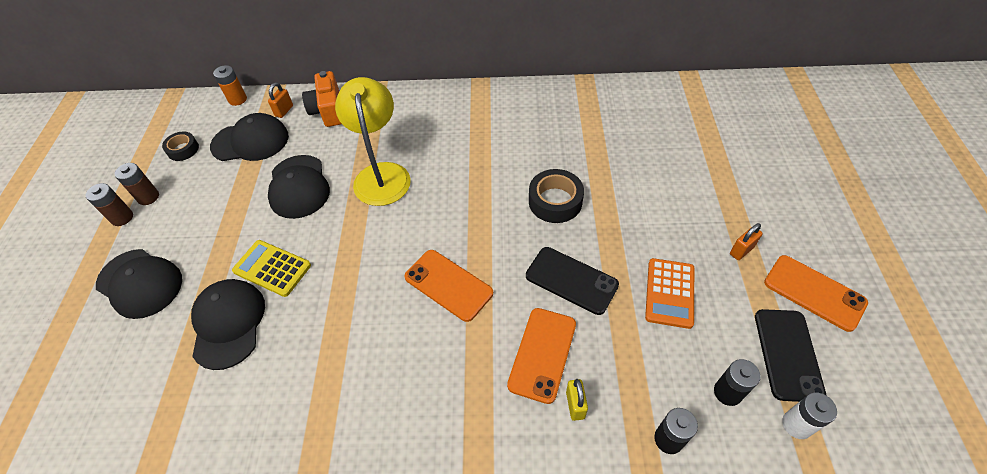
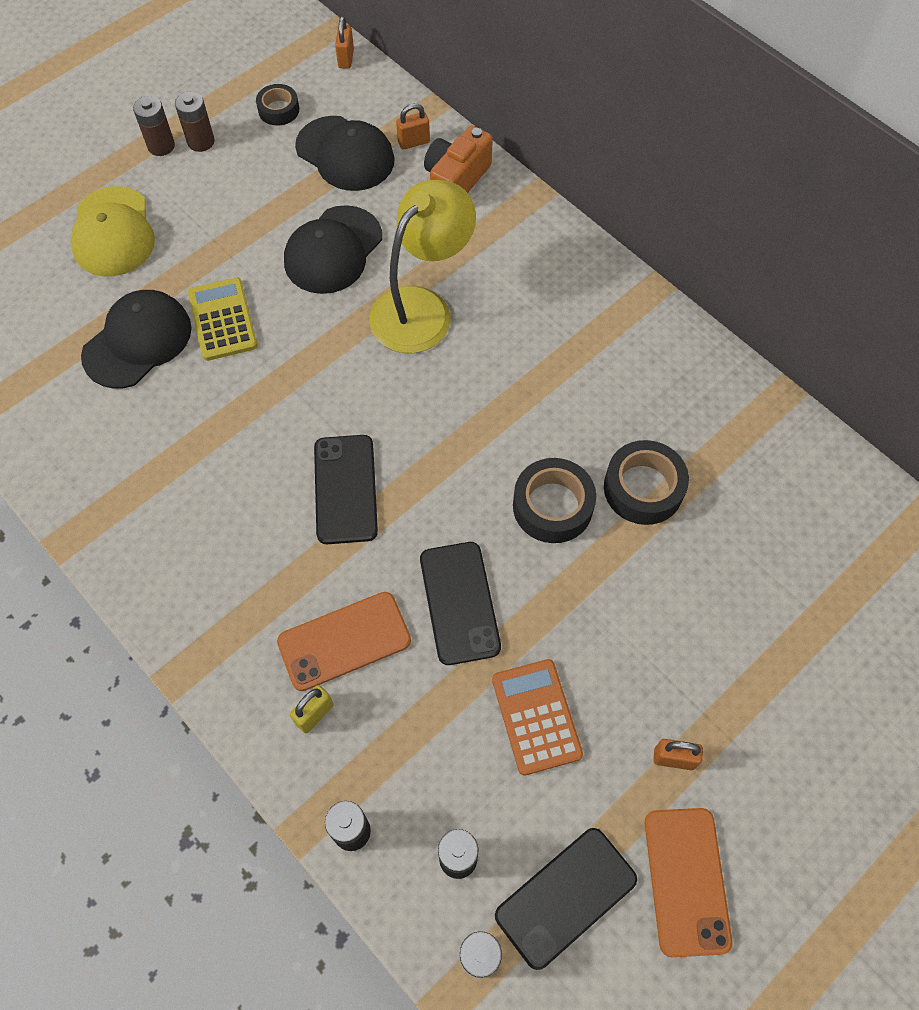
camera: 45 degrees right, 10 degrees up
(140, 283) = (113, 232): black cap -> yellow cap
(197, 102) = (346, 59): none -> orange padlock
(237, 99) = (385, 88): orange battery -> none
(448, 285) = (345, 489): orange phone -> black phone
(582, 160) = (643, 488): none -> black tape
(670, 293) = (536, 716): orange calculator -> orange calculator turned 105 degrees clockwise

